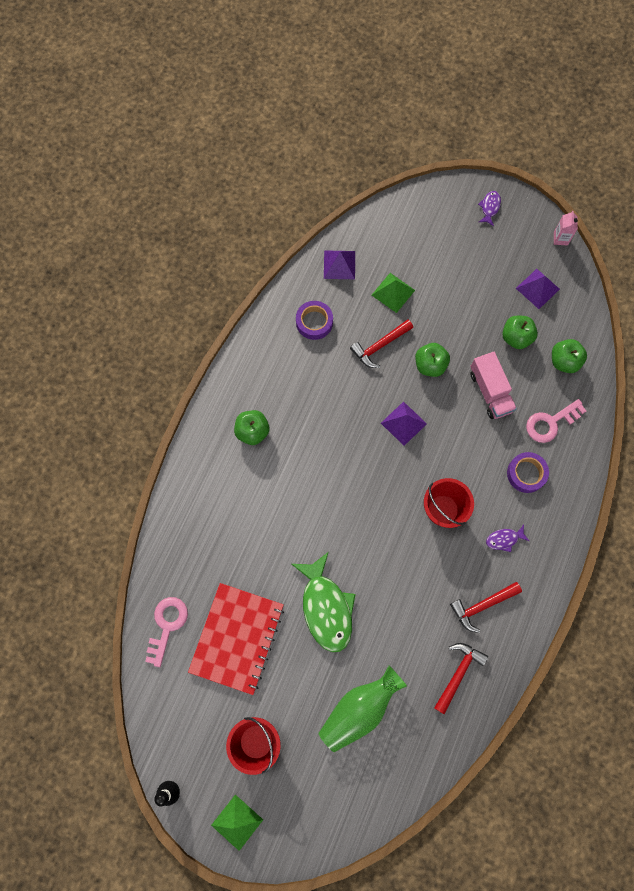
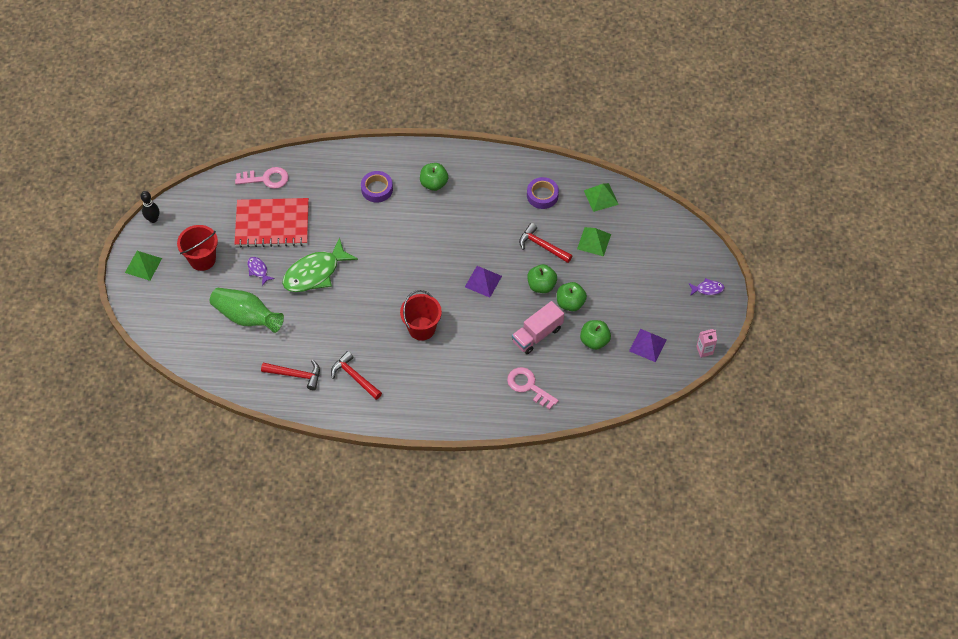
camera: 70 degrees right, 15 degrees down
(339, 264) = (601, 197): purple pyramid -> green pyramid
(504, 539) = (414, 378): purple fish -> purple fish (258, 270)
(526, 473) = (476, 379): purple tape -> purple tape (377, 189)
(564, 361) = (589, 382): green apple -> green apple (570, 303)

